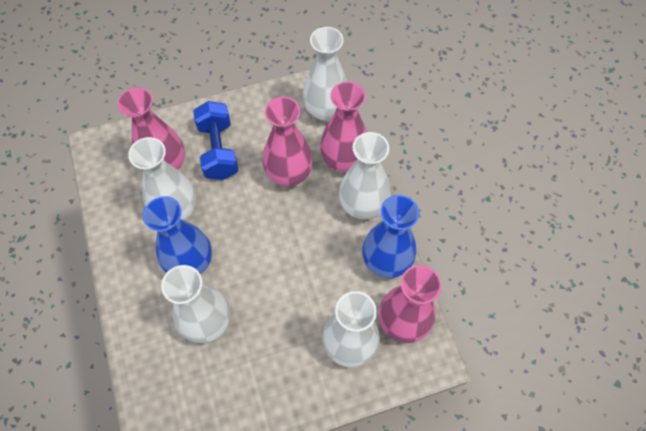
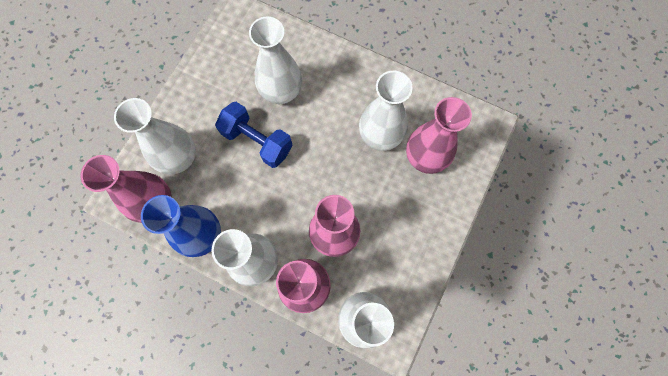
camera: 135 degrees right, 10 degrees up
(190, 262) = (332, 114): blue vase -> none
(218, 150) = (404, 203): blue dumbbell -> blue dumbbell (257, 141)

